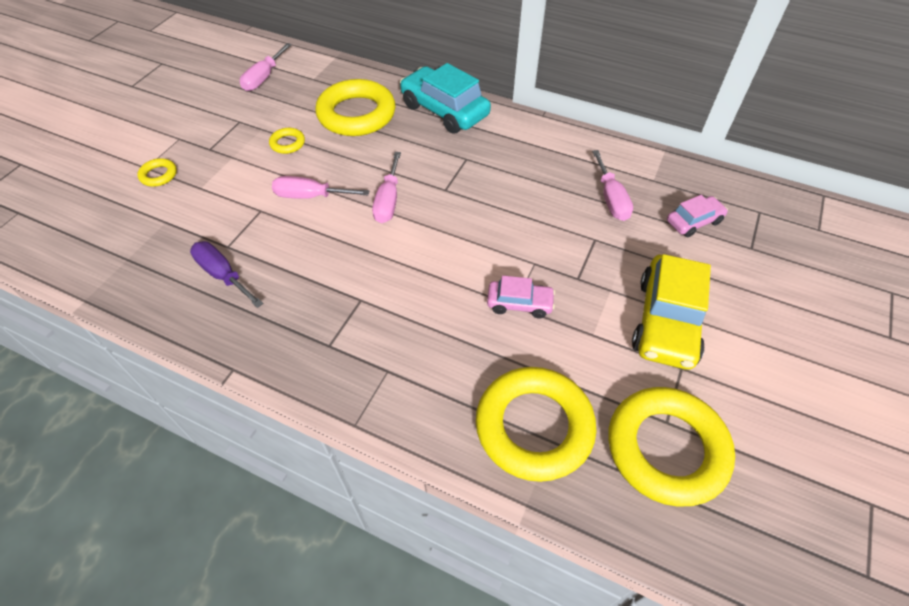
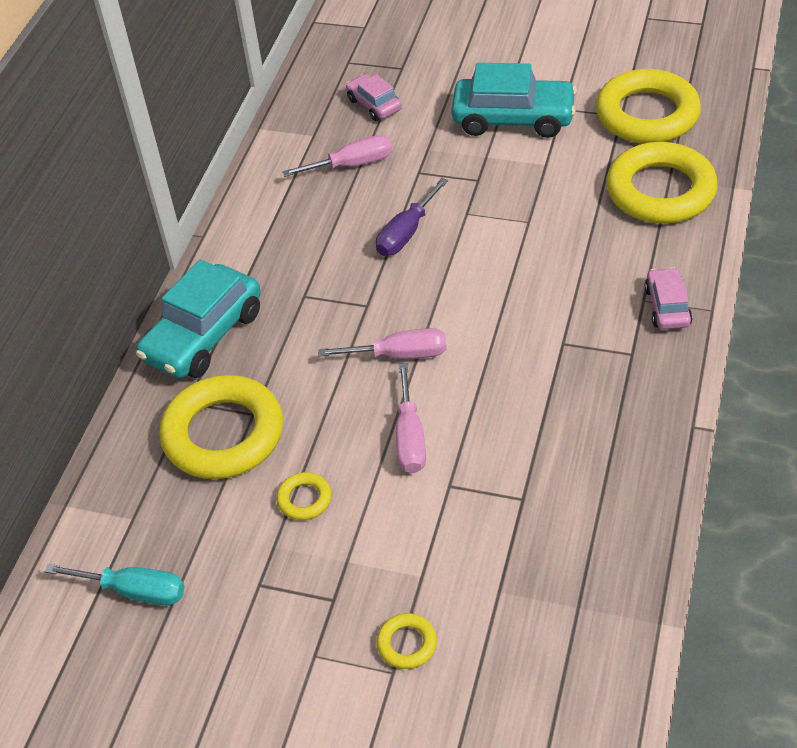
camera: 95 degrees left, 5 degrees down
(223, 275) = (570, 484): purple screwdriver -> purple screwdriver (406, 233)
(264, 78) = (134, 591): pink screwdriver -> turquoise screwdriver
(519, 303) = (525, 217): pink car -> pink car (667, 307)
(666, 321) = (513, 119): yellow car -> turquoise car

